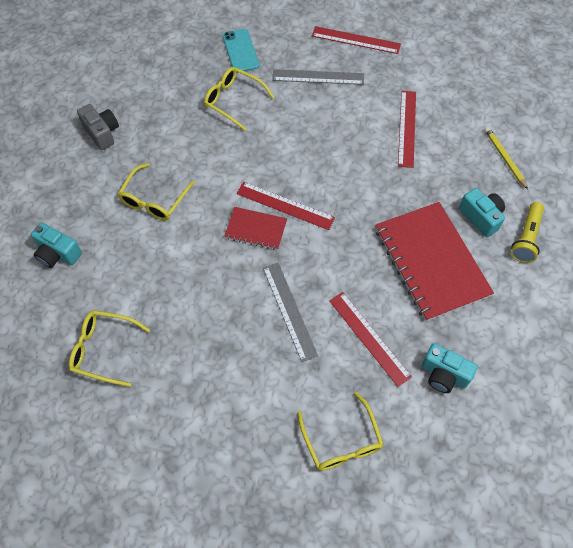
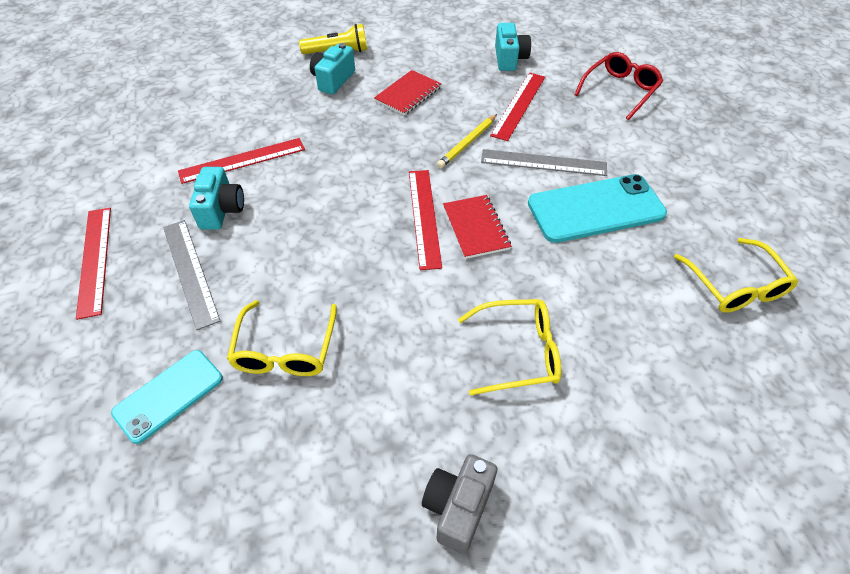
camera: 120 degrees left, 10 degrees down
(57, 253) = (690, 418): turquoise camera -> turquoise camera (221, 210)
(222, 313) = (595, 209): none -> turquoise phone
(289, 310) = (543, 162): grey ruler -> grey ruler turned 60 degrees clockwise
(341, 440) = (620, 91): yellow glasses -> red glasses
(431, 262) = (408, 94): red notebook -> red notebook, size x0.50
(504, 158) = (247, 84): yellow pencil -> yellow pencil (467, 143)

